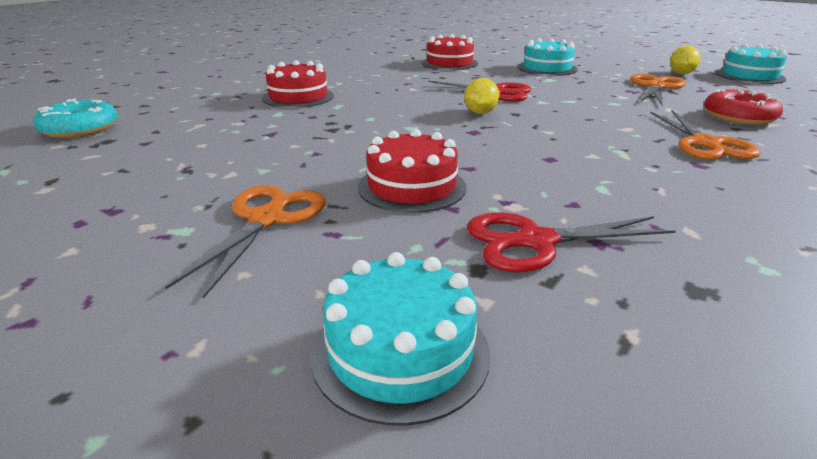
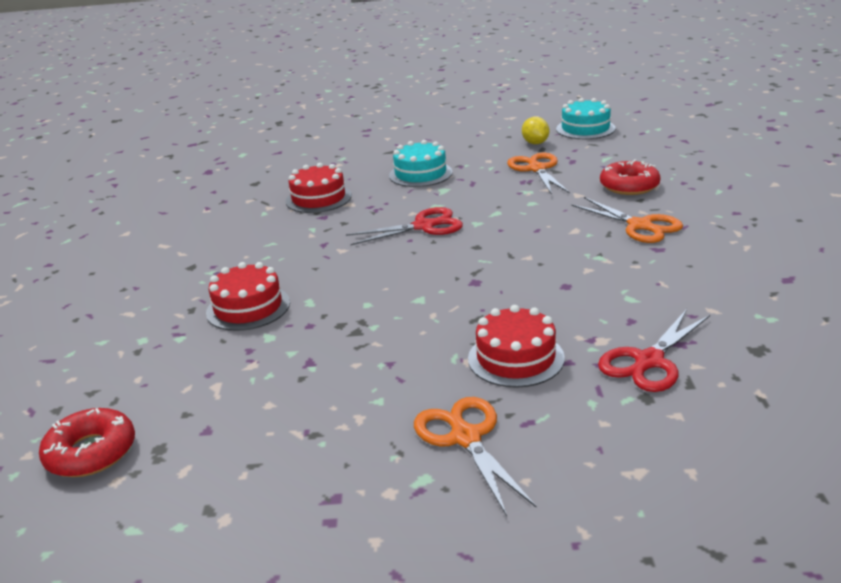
camera: 35 degrees left, 0 degrees up
(80, 129) = (91, 452): turquoise donut -> red donut
(400, 352) = (681, 467): turquoise cake -> none
(480, 113) = (448, 257): yellow lemon -> none

